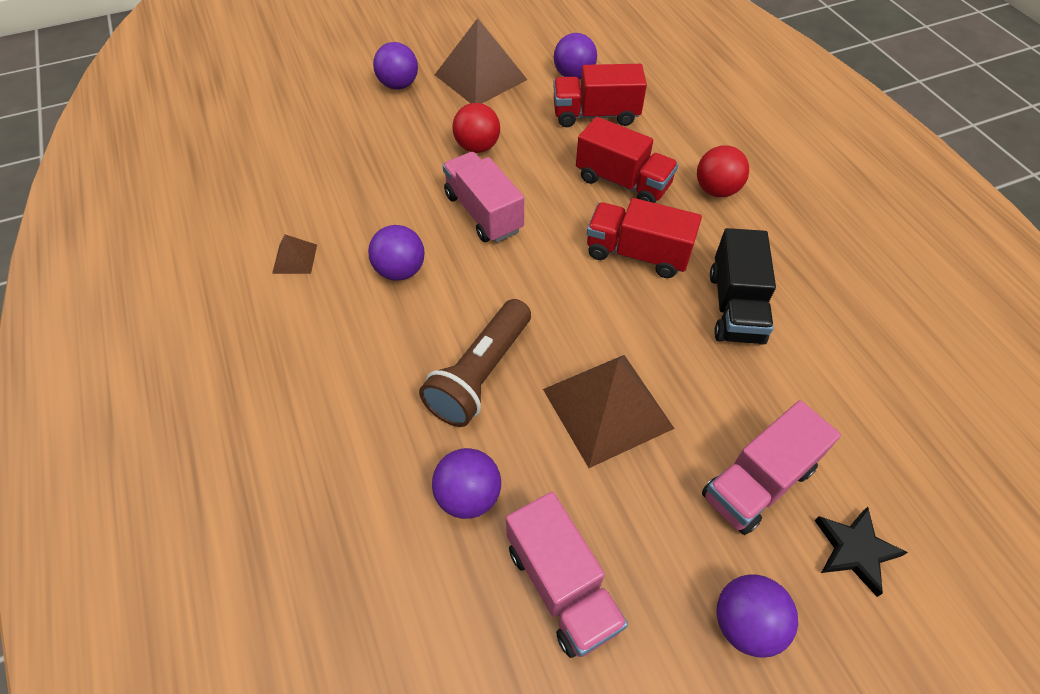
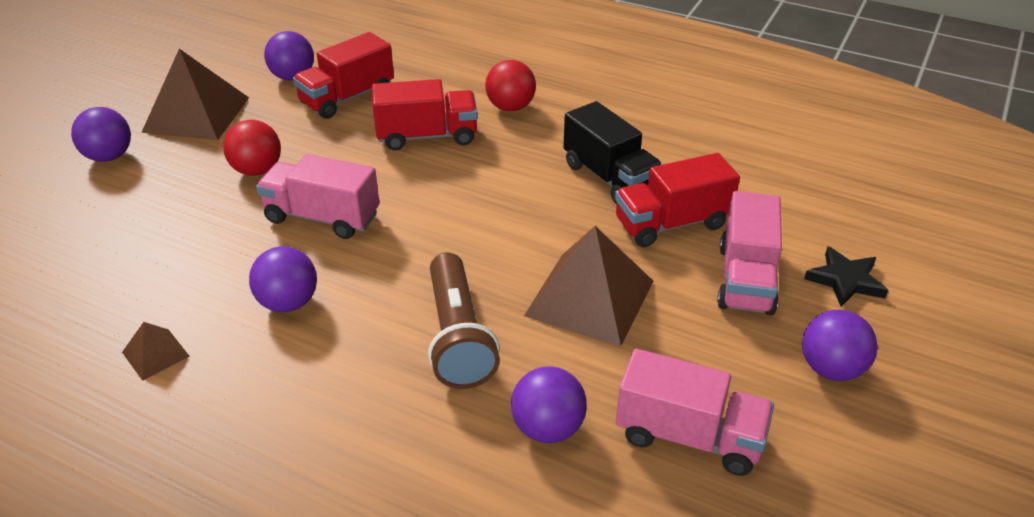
camera: 40 degrees left, 15 degrees down
(637, 254) = (495, 180): red truck -> red truck (671, 223)

